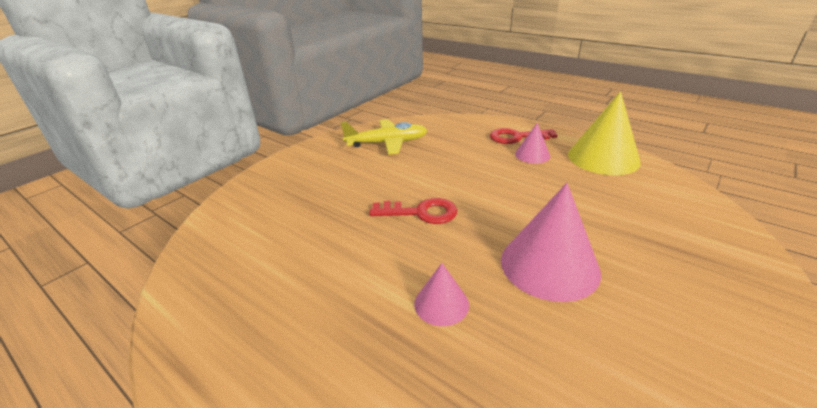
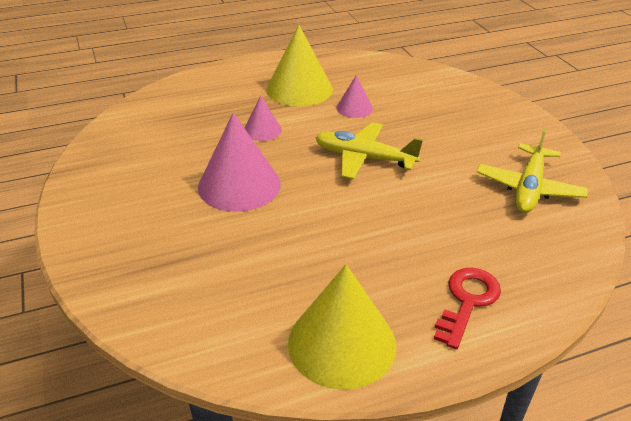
camera: 120 degrees right, 5 degrees up
(310, 323) = (299, 89): none -> yellow cone
(421, 212) = (364, 158): red key -> yellow plane
(532, 155) = (405, 283): pink cone -> pink cone (354, 108)

